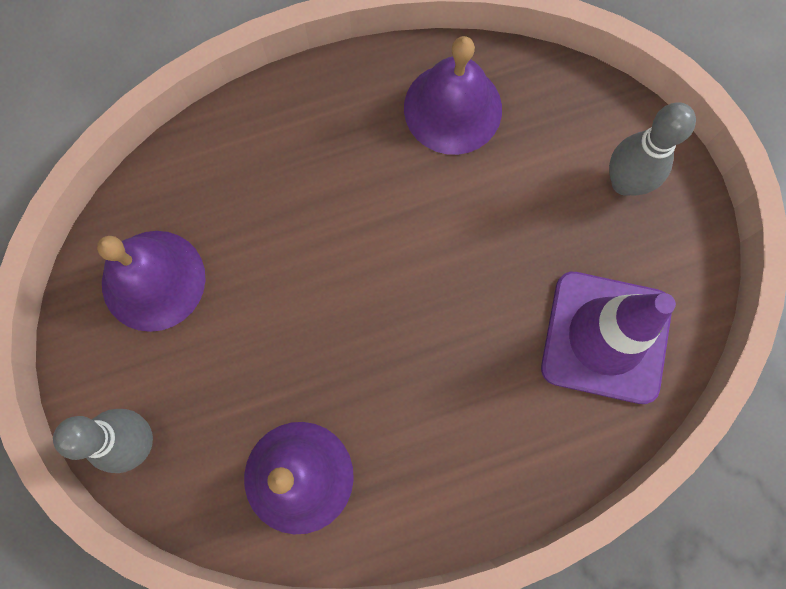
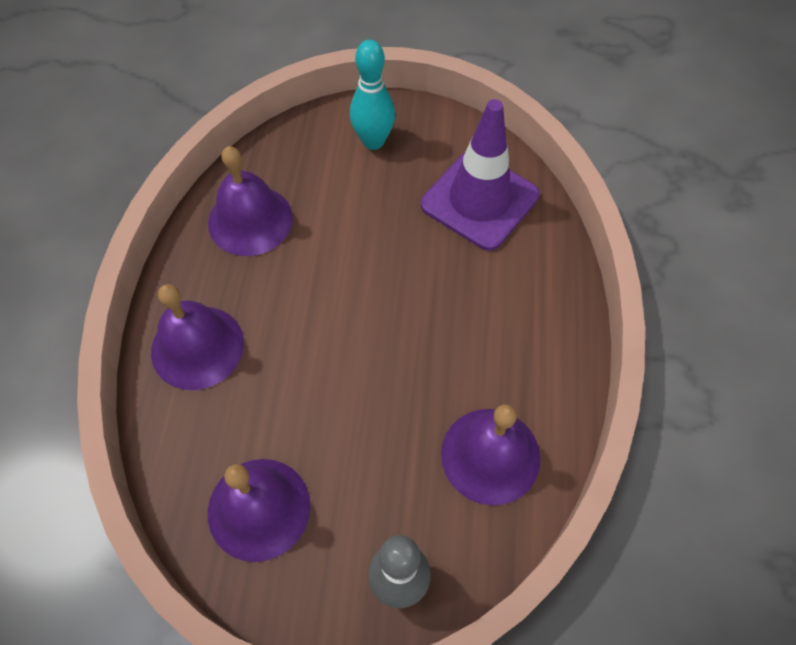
camera: 65 degrees left, 15 degrees down
(286, 138) = (197, 347): none -> purple bell
(624, 182) = (373, 141): grey bowling pin -> turquoise bowling pin

